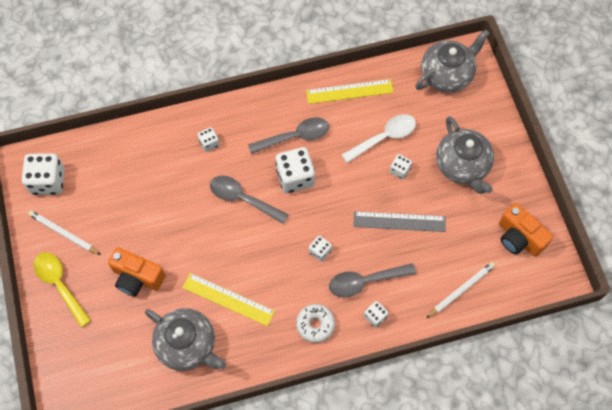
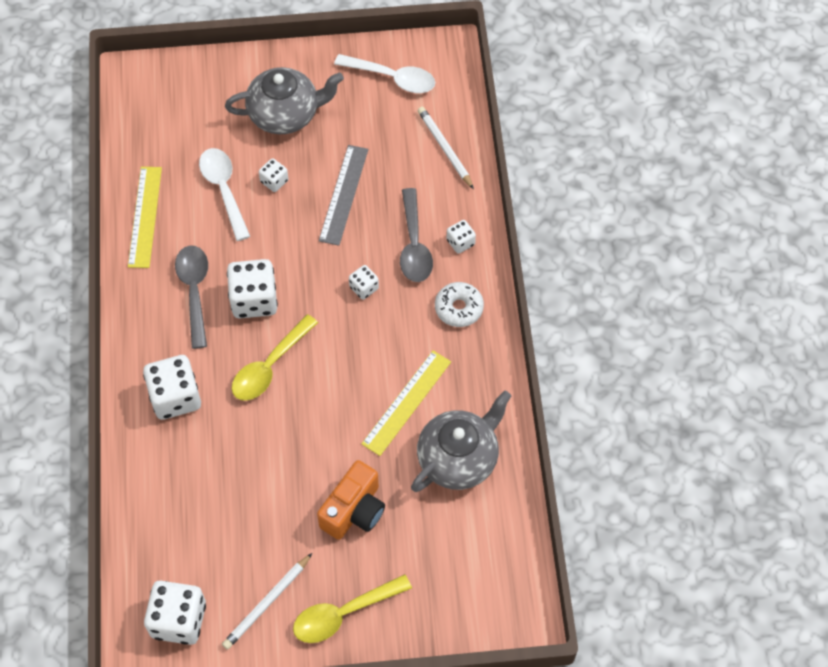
camera: 80 degrees left, 5 degrees down
(209, 143) = (175, 397): white dice -> white dice, size x1.94
(243, 199) = (269, 366): grey spoon -> yellow spoon
(447, 74) = (153, 104): grey teapot -> none
(518, 238) = (392, 78): orange camera -> white spoon

